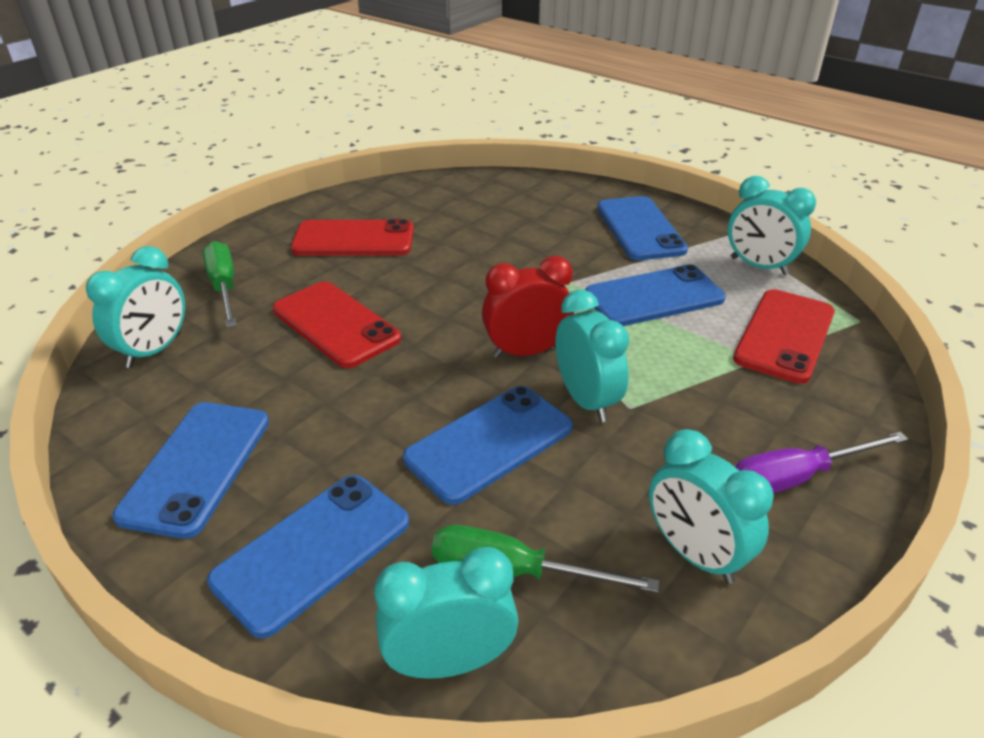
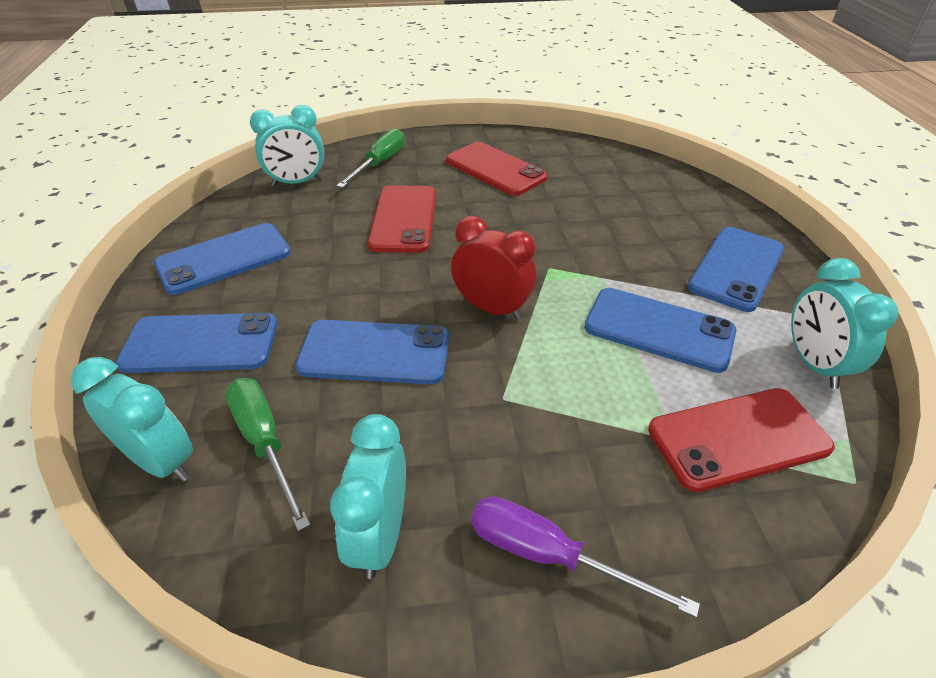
camera: 45 degrees right, 5 degrees up
(586, 400) = (479, 370): turquoise clock -> none

